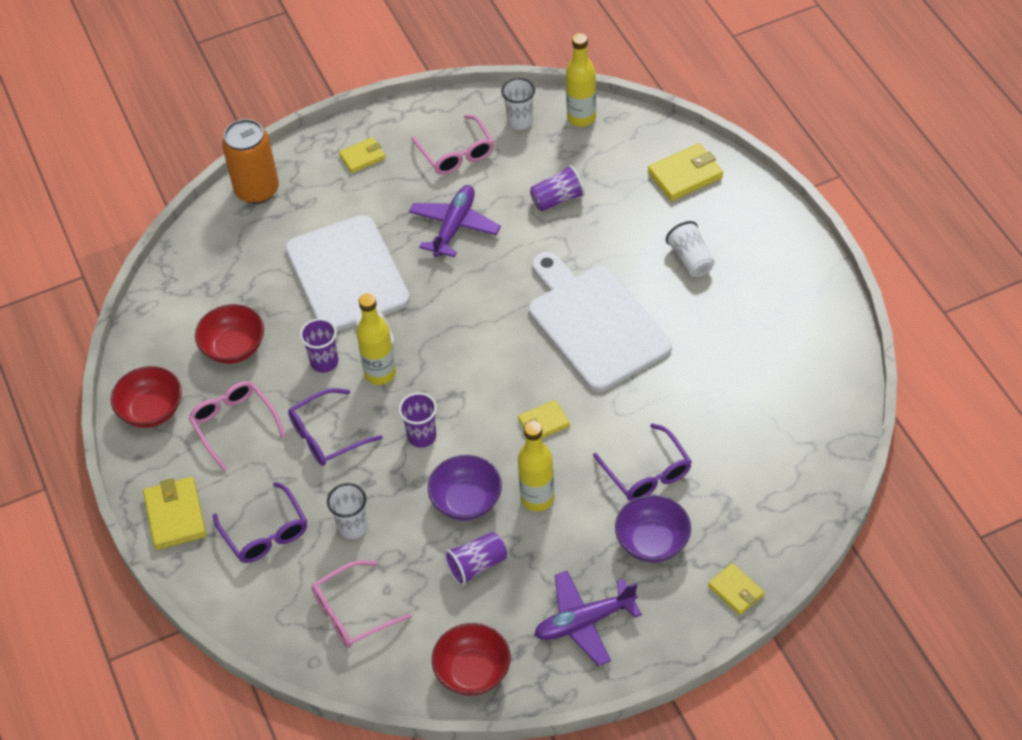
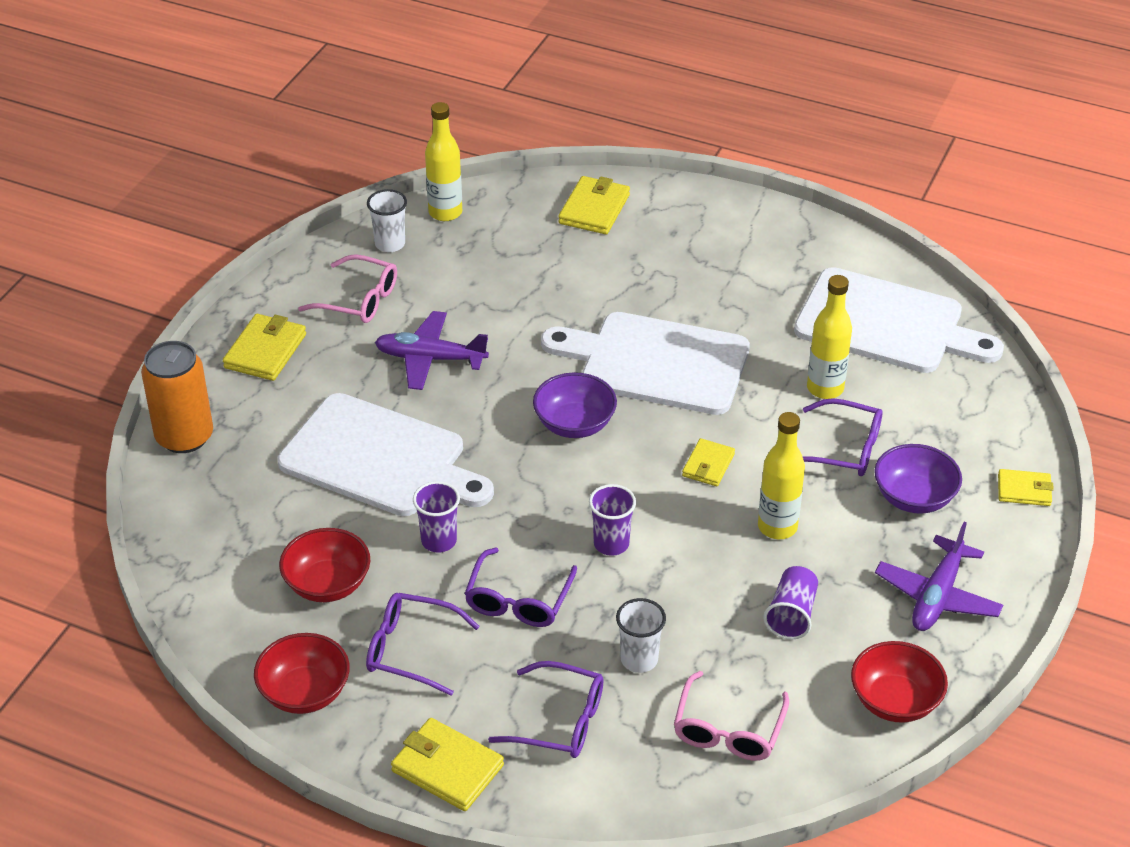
camera: 45 degrees left, 10 degrees down
(234, 424) = (410, 650): pink glasses -> purple glasses
(362, 157) = (265, 351): yellow wallet -> yellow wallet, size x1.56
(380, 373) = (506, 517): yellow bottle -> yellow bottle (825, 388)
(454, 226) = (430, 359): purple plane -> purple plane turned 60 degrees counterclockwise
(466, 501) = (717, 569): purple bowl -> purple bowl (574, 424)
(557, 199) = (502, 286): purple cup -> none
(691, 259) = (678, 269): white cup -> none
(790, 398) = (887, 324): none -> white cutting board

